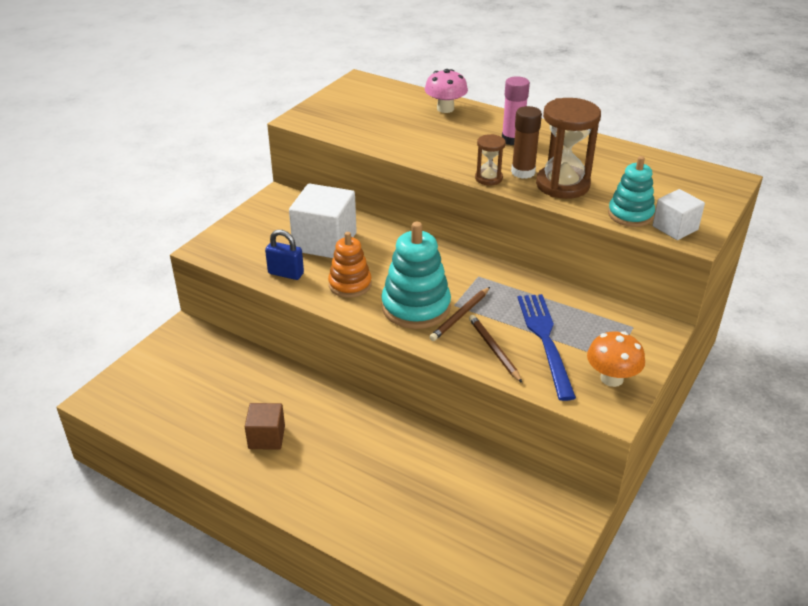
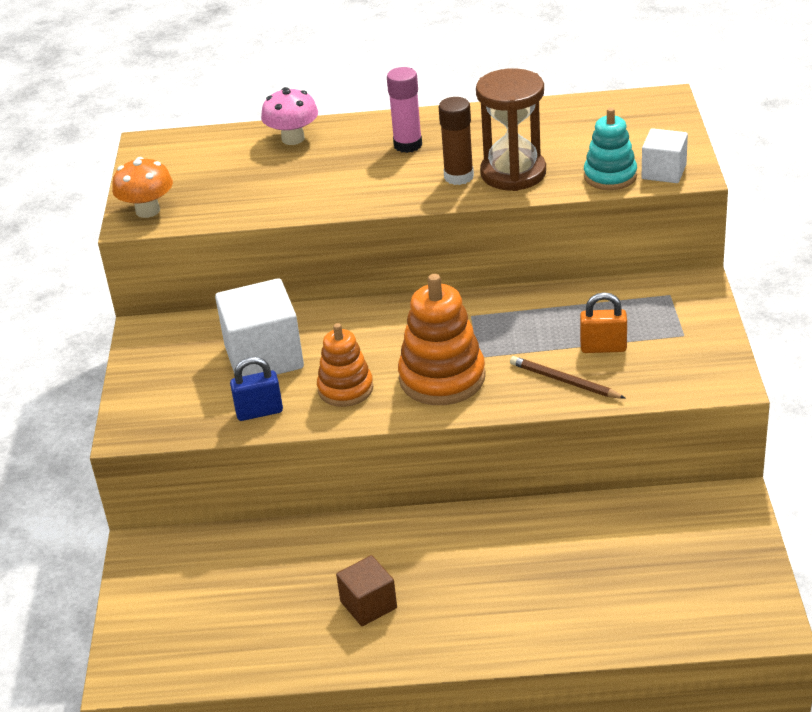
camera: 30 degrees left, 0 degrees up
(416, 307) = (442, 378): turquoise stacking toy -> orange stacking toy
(460, 316) = (496, 364): brown pencil -> none
(488, 178) = (431, 199): brown hourglass -> none
(545, 340) = (603, 348): blue fork -> orange padlock
(611, 378) = (698, 353): orange mushroom -> orange mushroom (147, 211)

